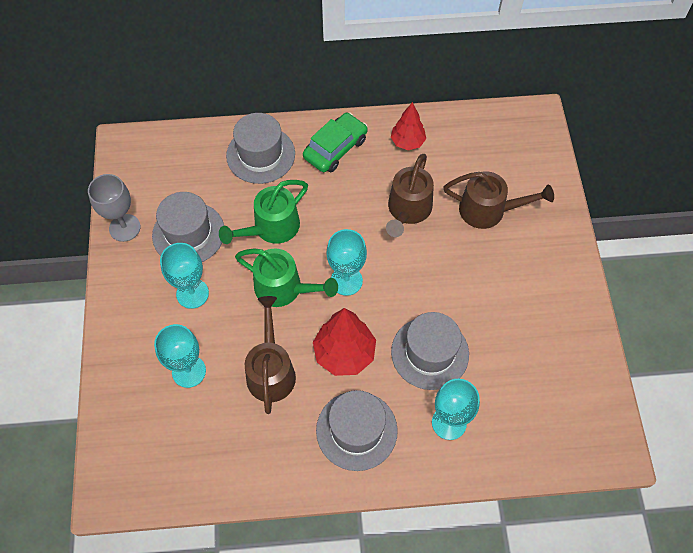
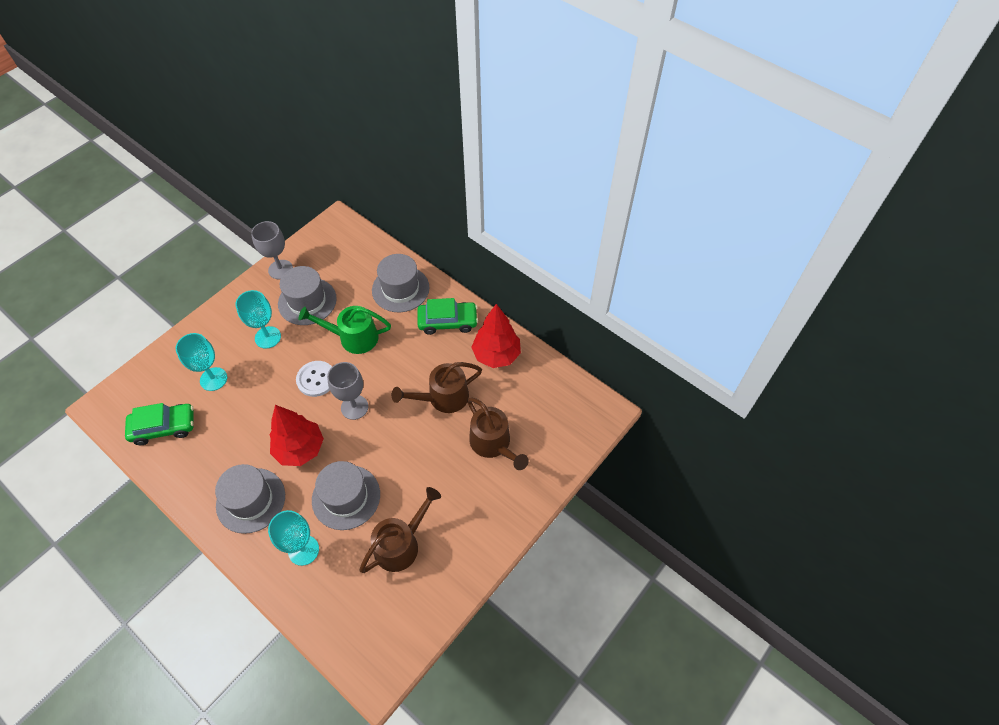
camera: 45 degrees right, 5 degrees down
(197, 451) = (164, 427): none -> green car
(271, 370) = (252, 419): brown watering can -> brown watering can (401, 544)
(284, 288) = (316, 379): green watering can -> white button
(346, 281) = (354, 407): turquoise goblet -> grey goblet
(407, 142) = (496, 355): red tree -> red tree, size x1.55

